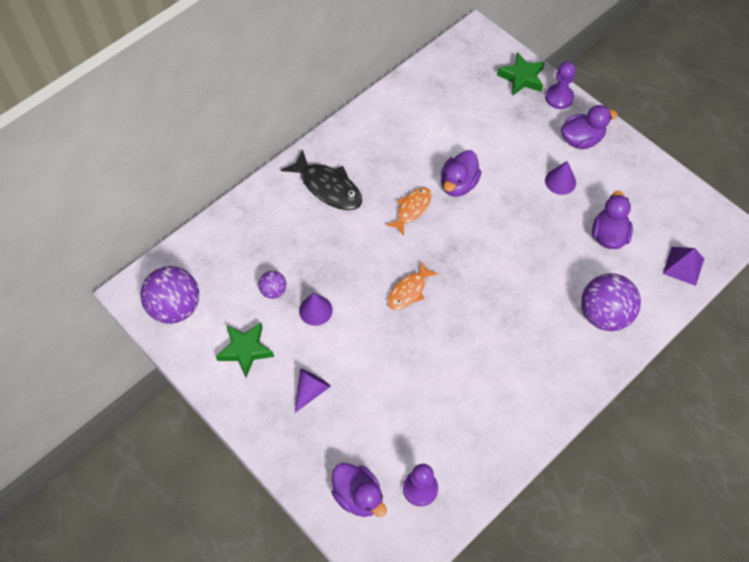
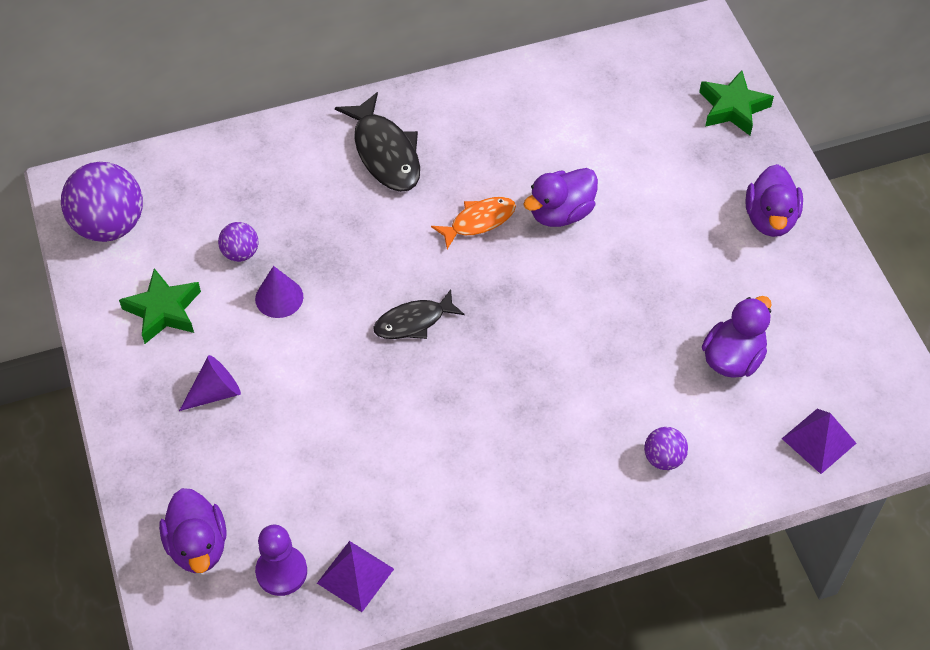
camera: 25 degrees right, 5 degrees down
(409, 291) = (413, 322): orange fish -> black fish
(466, 470) = (355, 575): none -> purple pyramid
(559, 97) = (771, 152): purple pawn -> none
(560, 181) = (706, 262): purple cone -> none
(581, 139) = (770, 218): purple duck -> purple duck turned 90 degrees clockwise
(604, 314) = (663, 458): purple ball -> purple ball, size x0.50

